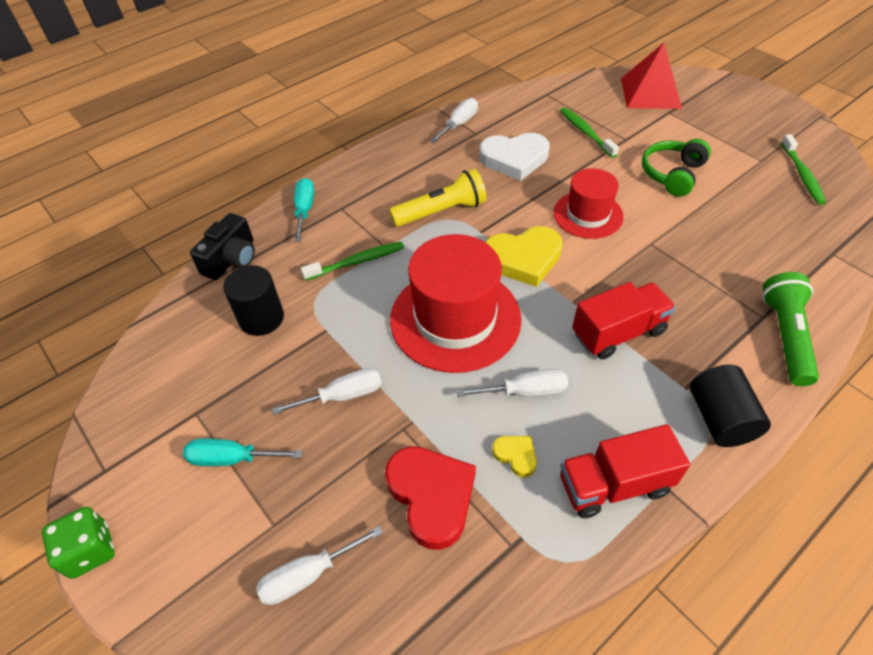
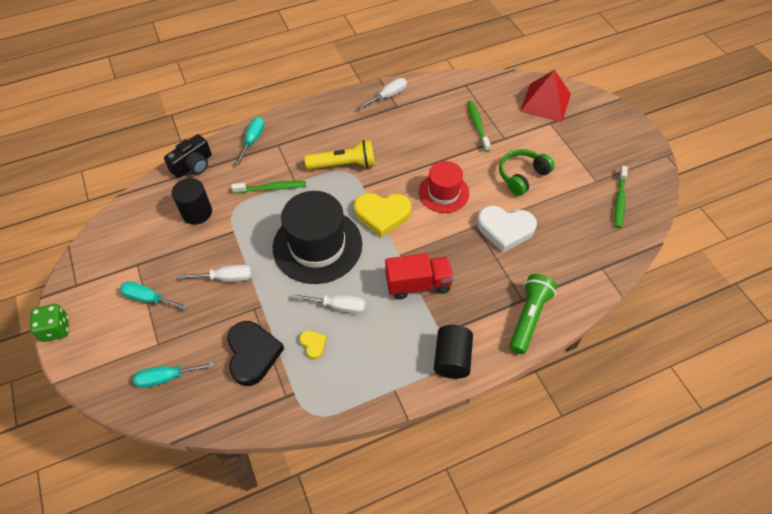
camera: 15 degrees right, 5 degrees up
(308, 575) = (166, 377): white screwdriver -> turquoise screwdriver
(431, 496) = (253, 354): red heart -> black heart
(455, 319) = (317, 245): red hat -> black hat
(514, 159) = (414, 135): white heart -> white heart (505, 229)
(614, 485) = (363, 379): red truck -> none

